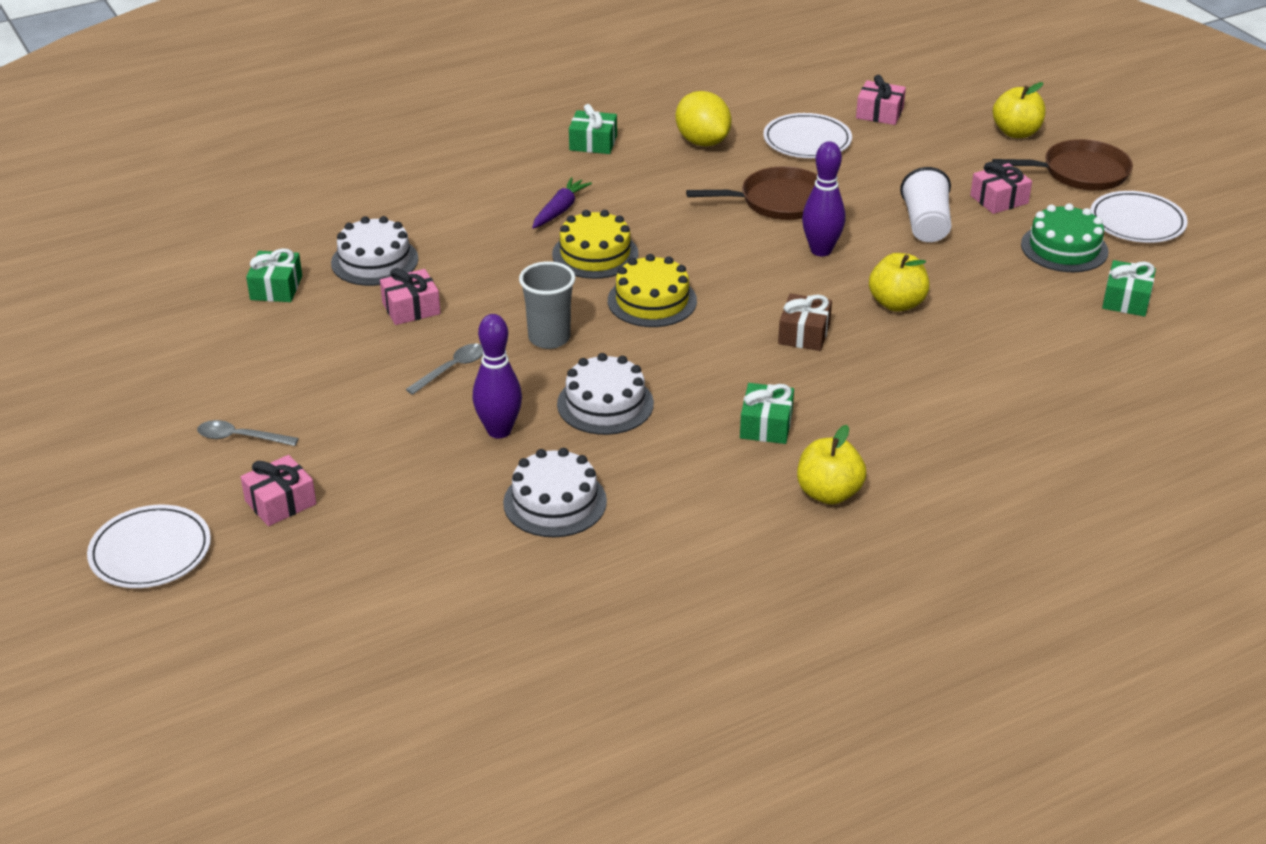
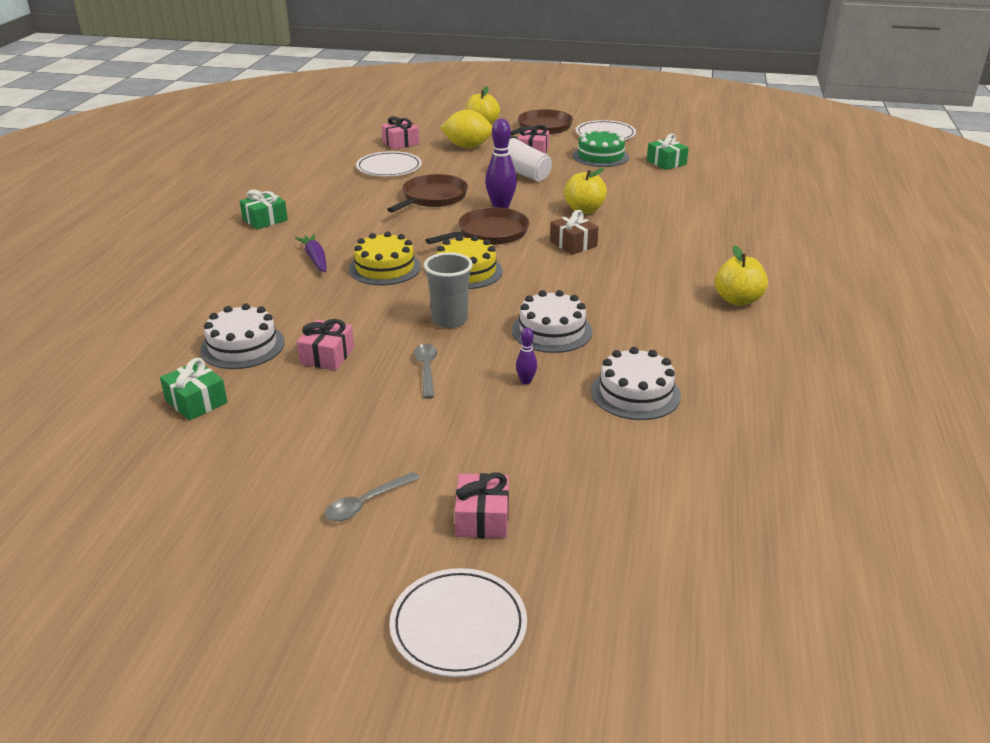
camera: 50 degrees left, 5 degrees down
(499, 431) = (526, 381): purple bowling pin -> purple bowling pin, size x0.50
(702, 142) = (332, 192): yellow lemon -> yellow lemon (467, 147)
(750, 273) = (489, 233): none -> brown pan
(766, 425) = (647, 290): green gift -> none

